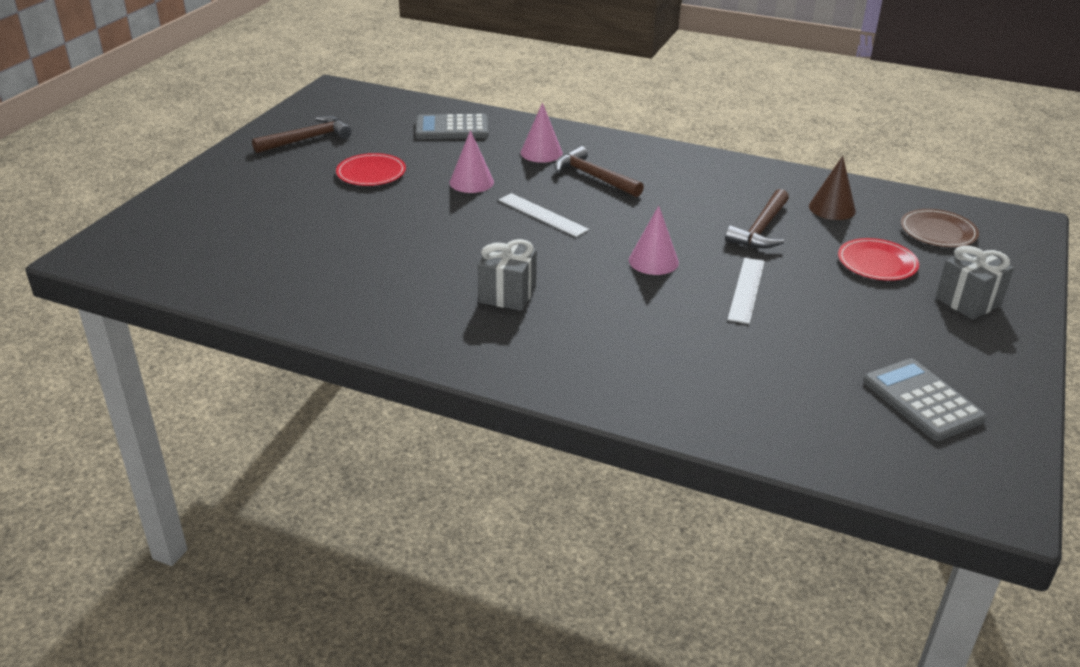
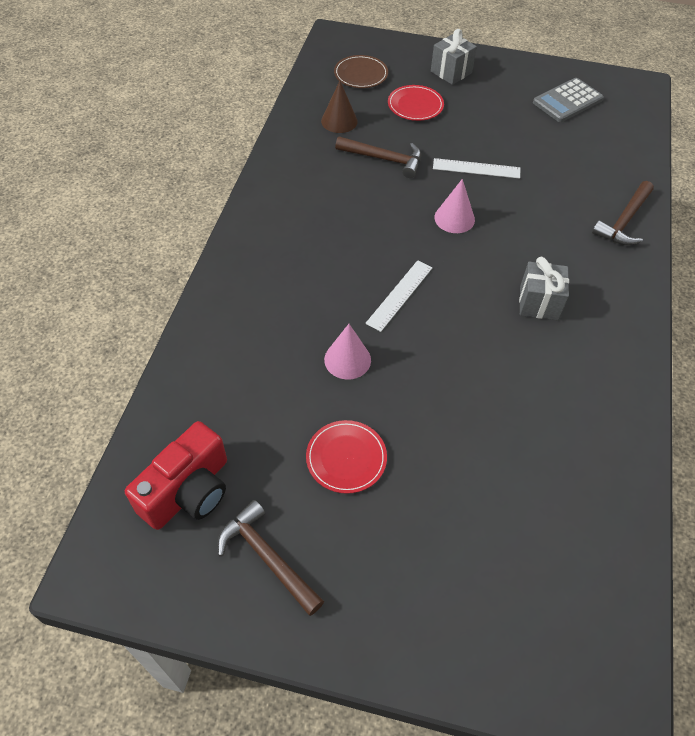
camera: 100 degrees left, 20 degrees up
(377, 116) = (188, 491): none -> red camera
(452, 128) = (217, 400): grey calculator -> none
(541, 153) = (269, 310): pink cone -> none
(593, 177) = (315, 265): brown hammer -> brown hammer (624, 221)

